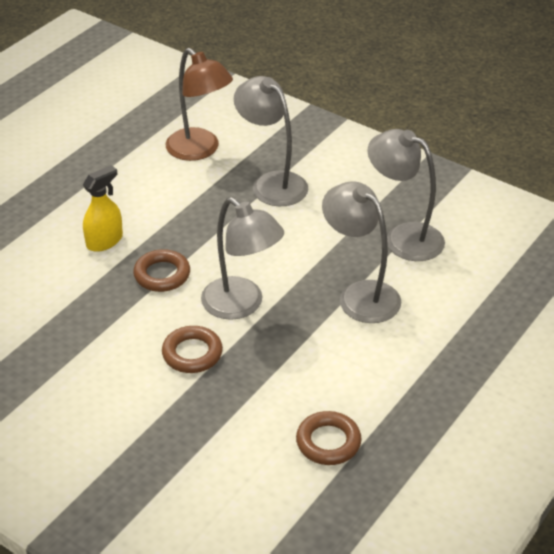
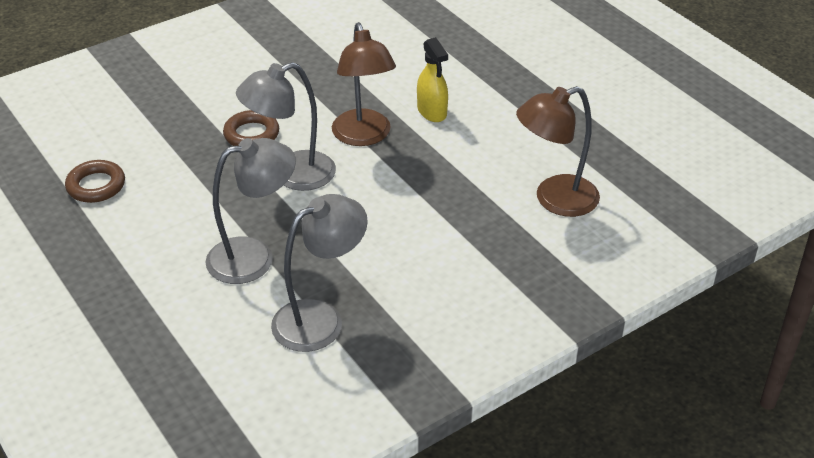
camera: 110 degrees right, 0 degrees up
(162, 275) = (364, 136): brown ring -> brown lamp
(272, 183) = (469, 240): grey lamp -> none

